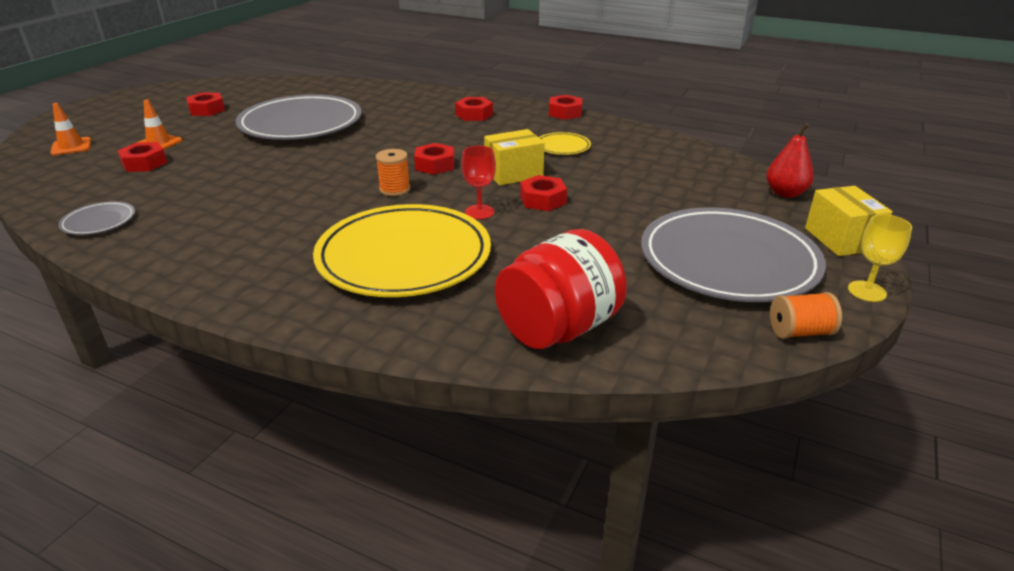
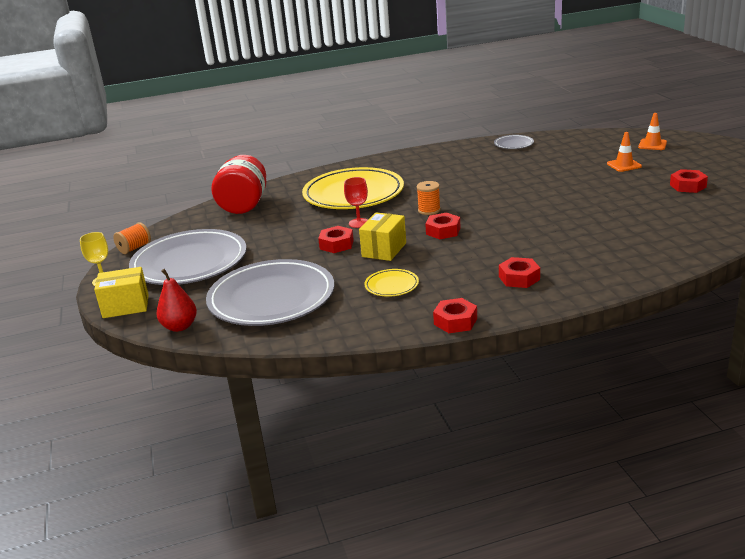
camera: 140 degrees right, 5 degrees down
(144, 163) = (588, 159): red nut -> none
(301, 124) = (601, 209): grey plate -> grey plate (271, 298)
(840, 239) = (126, 306): yellow box -> yellow box turned 45 degrees counterclockwise

